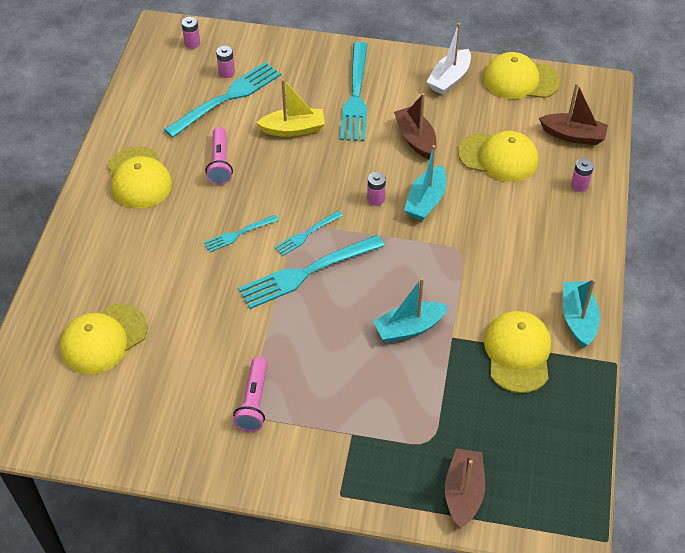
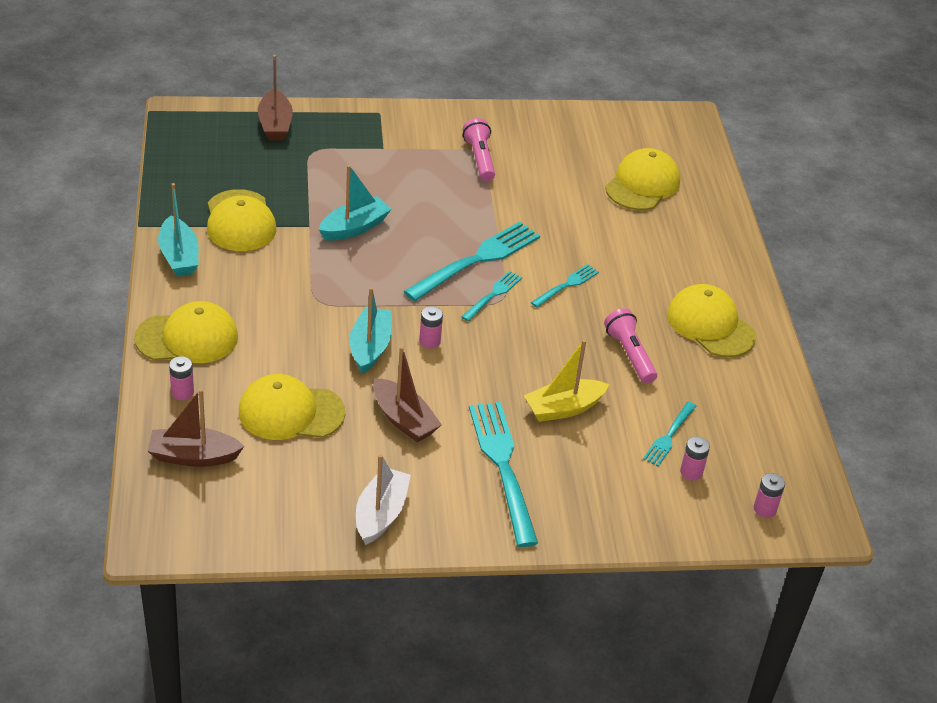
camera: 160 degrees right, 10 degrees down
(227, 98) = (669, 436): turquoise fork -> turquoise fork, size x0.52
(520, 80) = (276, 529): yellow cap -> yellow cap (187, 338)

